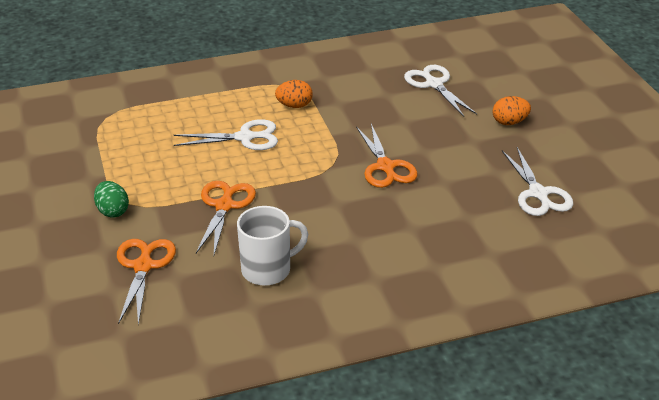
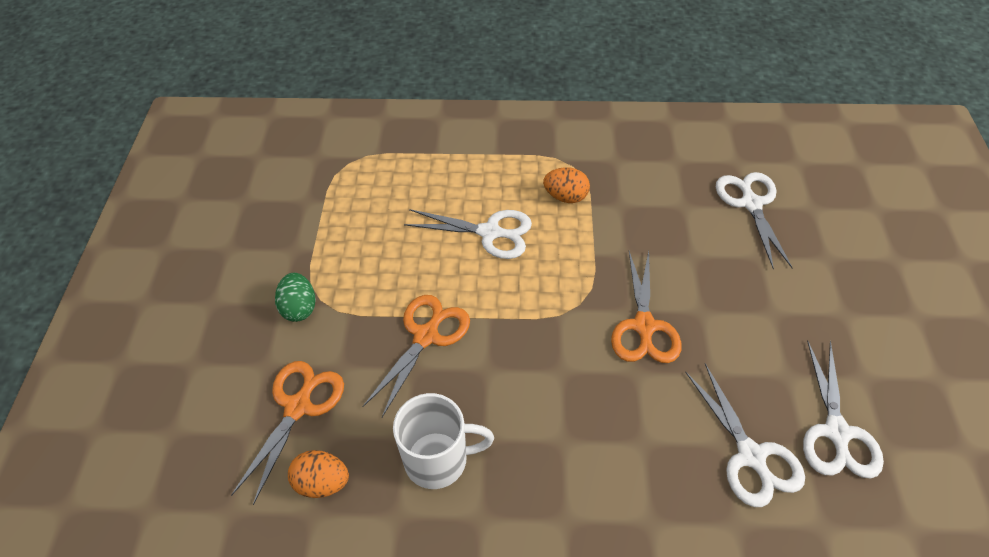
camera: 20 degrees right, 15 degrees up
(487, 218) = (750, 455): none -> white scissors
(509, 122) = (833, 293): orange egg -> orange egg (322, 482)

